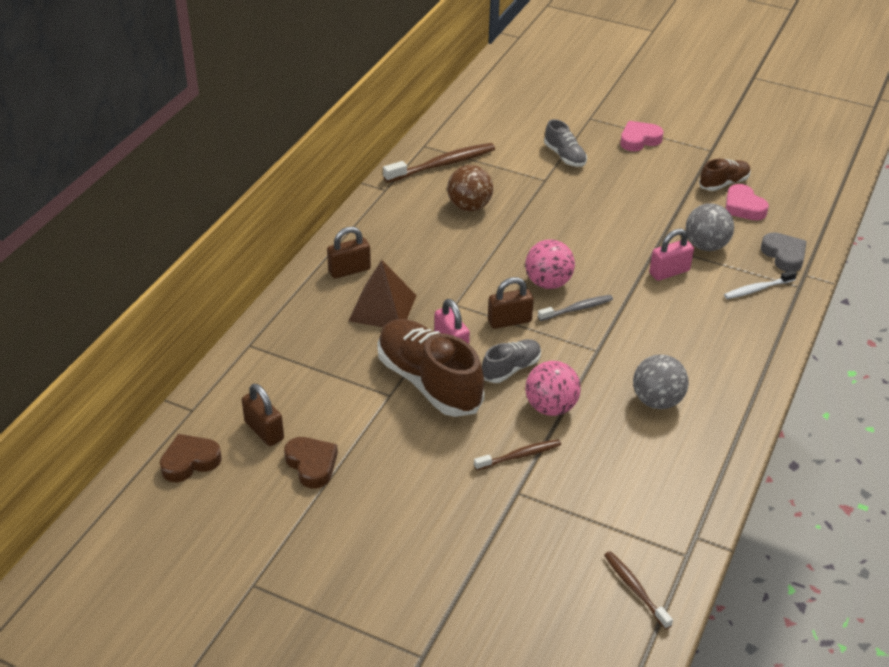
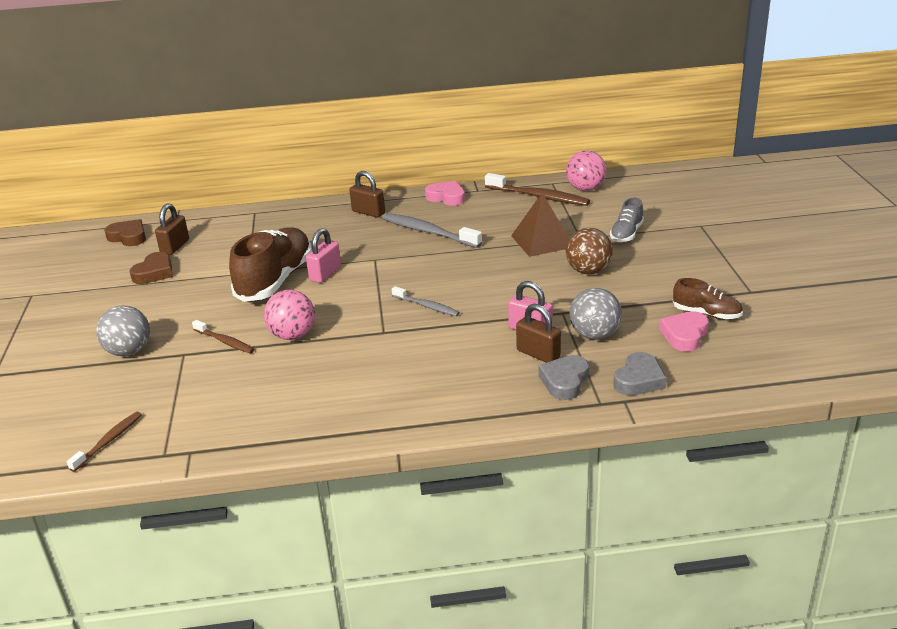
camera: 60 degrees right, 10 degrees down
(383, 308) = (340, 237): brown pyramid -> brown pyramid (542, 241)
(437, 252) = (428, 232): none -> grey toothbrush
(469, 206) = (500, 223): brown ball -> brown ball (588, 271)
(509, 321) = (378, 285): brown padlock -> brown padlock (538, 354)
(511, 369) = (322, 305): grey shoe -> none
(548, 283) = (445, 284): pink ball -> pink ball (585, 189)
(639, 140) = (706, 255): pink heart -> pink heart (446, 197)
(657, 401) = (346, 379): grey ball -> grey ball (129, 351)
(757, 289) = (564, 381): white toothbrush -> grey heart

